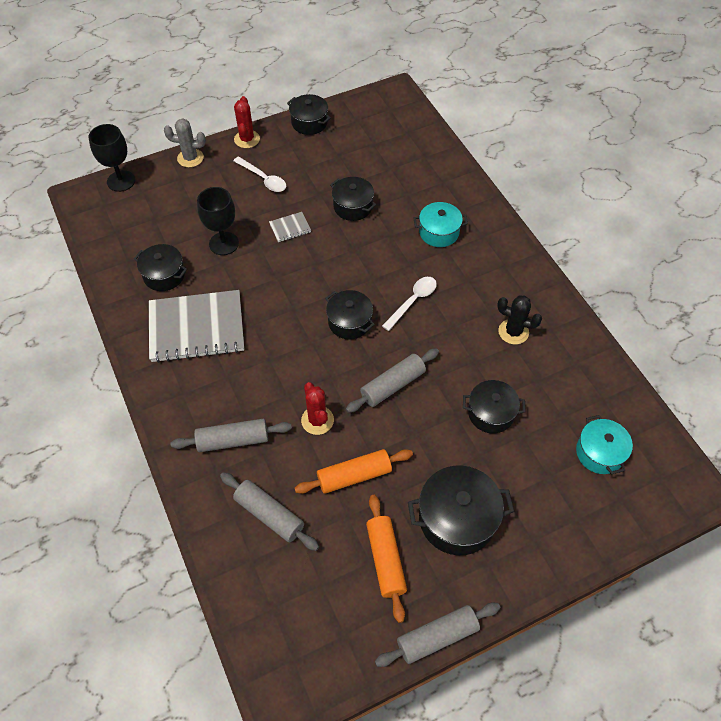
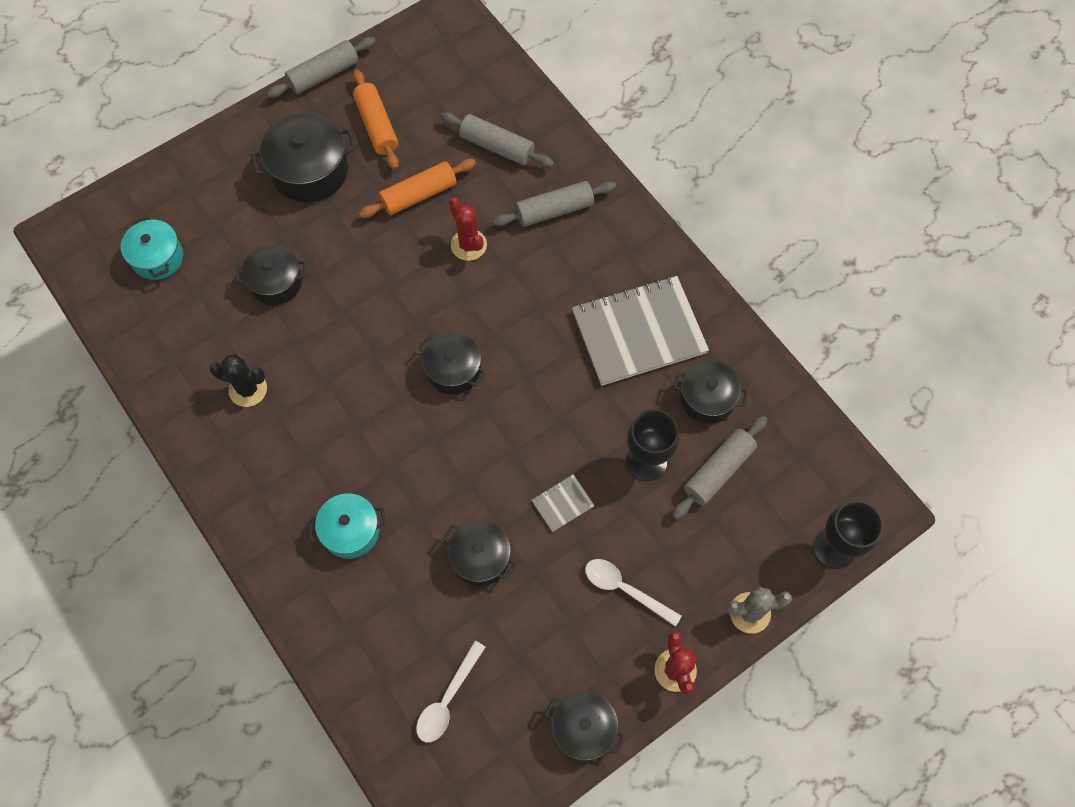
camera: 170 degrees right, 10 degrees up
(393, 385) = (390, 297): grey rolling pin -> grey rolling pin (718, 471)
(413, 301) = (377, 412): white spoon -> white spoon (447, 699)

